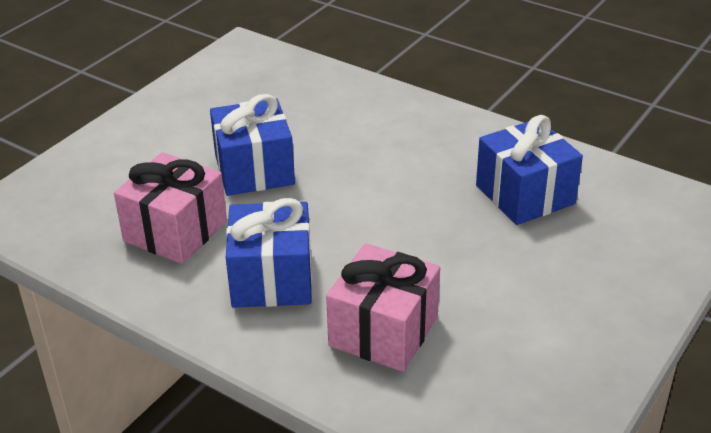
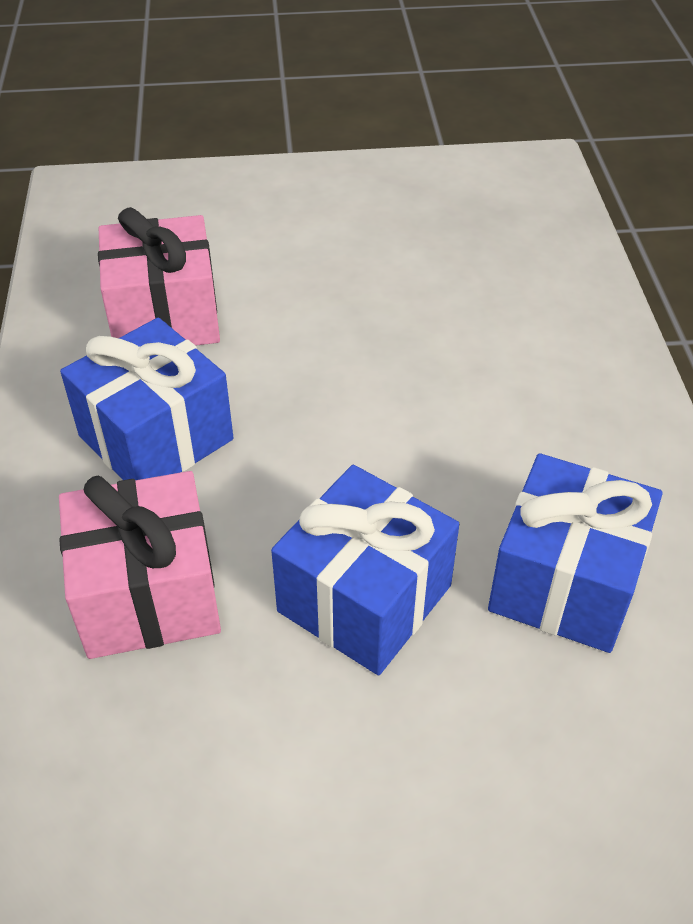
camera: 50 degrees right, 10 degrees up
(254, 170) = (330, 308): blue gift -> blue gift (364, 598)

